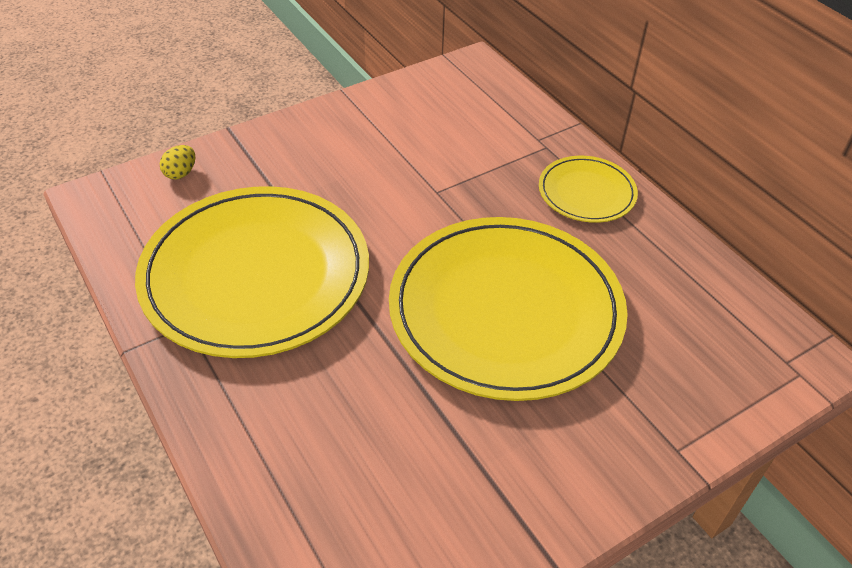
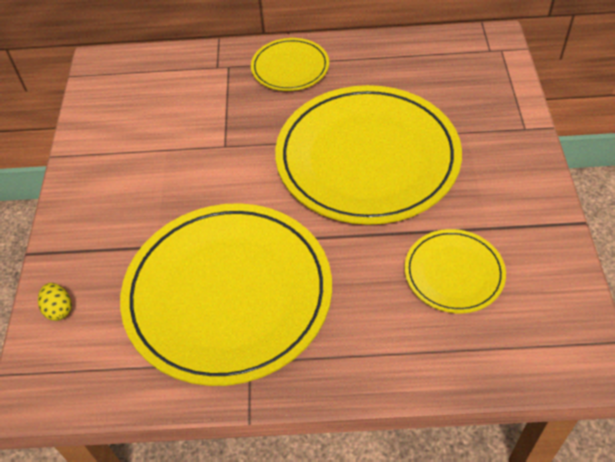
camera: 55 degrees left, 5 degrees up
(391, 456) = (454, 273): none -> yellow plate

